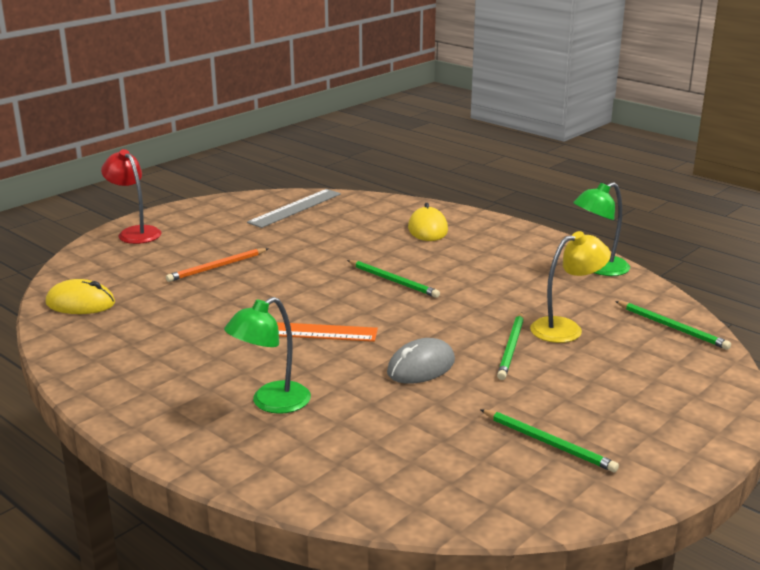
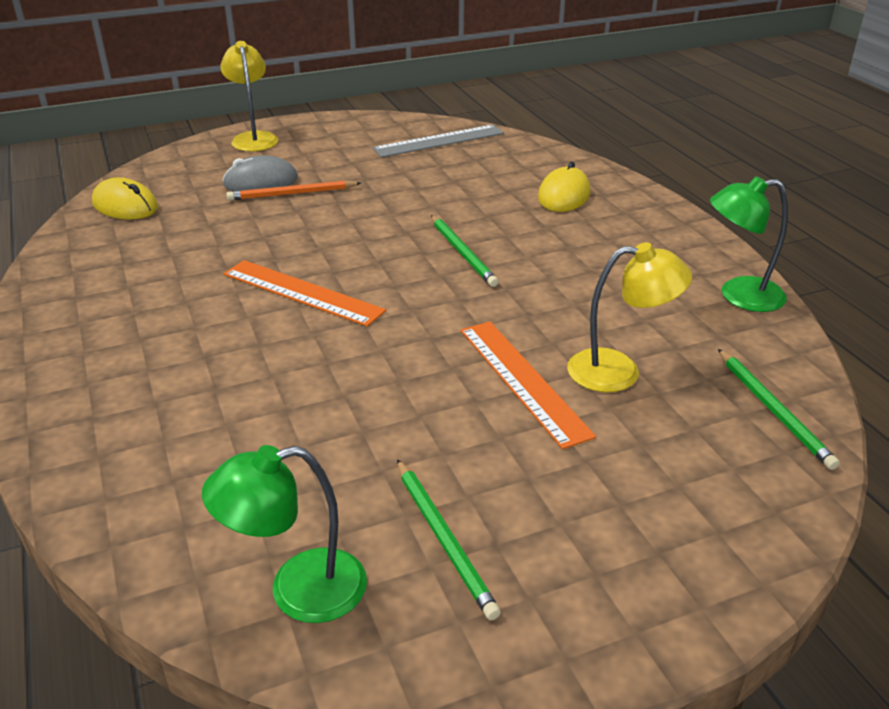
camera: 25 degrees right, 10 degrees up
(135, 232) = (253, 138): red lamp -> yellow lamp
(271, 403) = (181, 375): green lamp -> green lamp (298, 590)
(421, 367) = (388, 376): grey mouse -> grey mouse (261, 182)
(511, 348) = (522, 380): green pencil -> orange ruler

